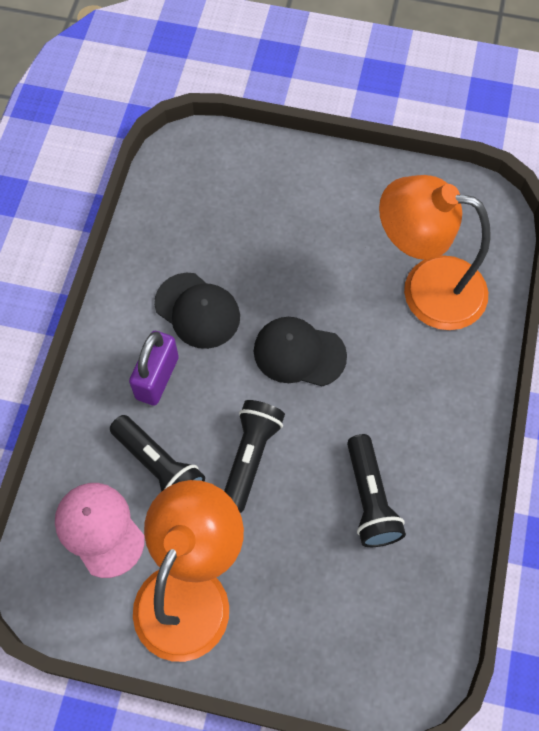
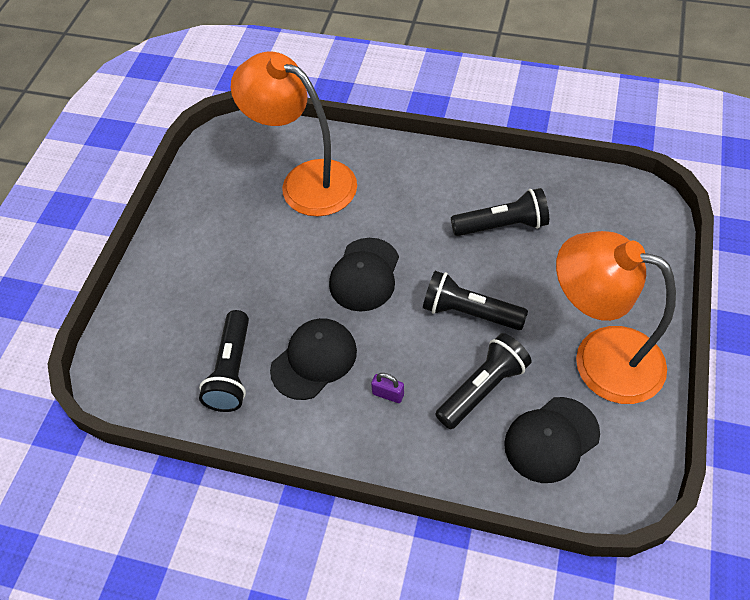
camera: 85 degrees left, 10 degrees down
(99, 529) = (551, 439): pink cap -> black cap
(157, 378) = (388, 394): purple padlock -> purple padlock, size x0.50
(188, 242) = (232, 371): none -> black flashlight
(426, 288) = (305, 181): orange lamp -> orange lamp turned 105 degrees clockwise

